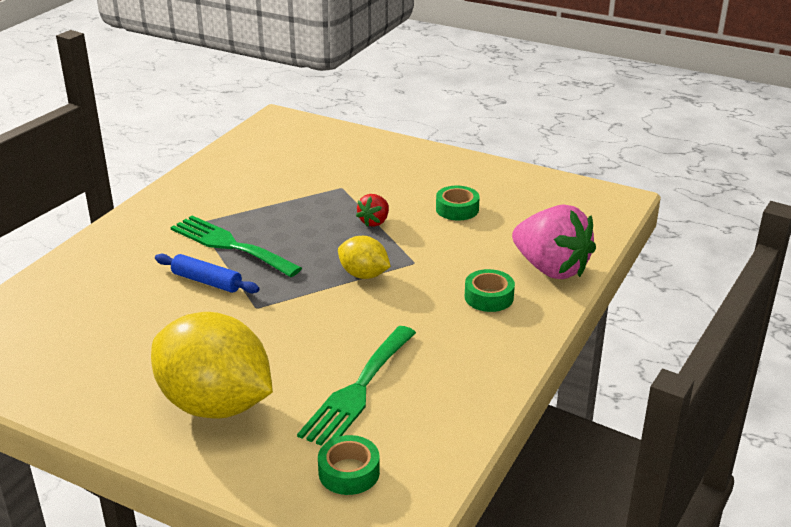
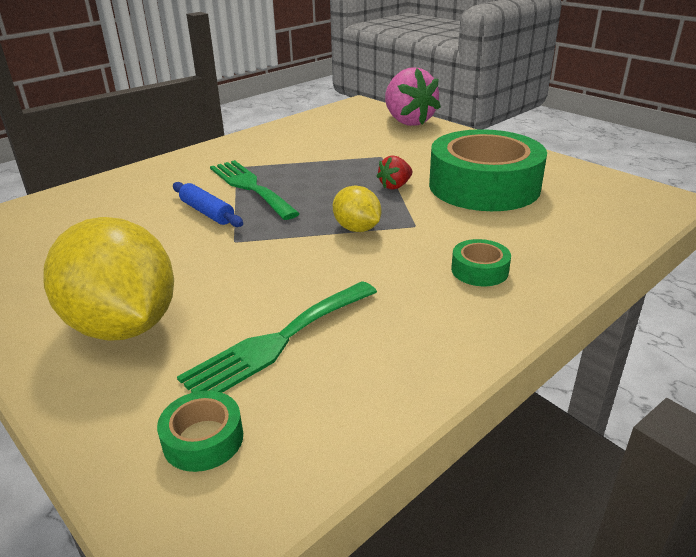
camera: 20 degrees right, 0 degrees up
(457, 209) = (484, 186): green tape -> green tape, size x2.47
(551, 269) = (565, 253): pink strawberry -> pink strawberry (408, 121)

